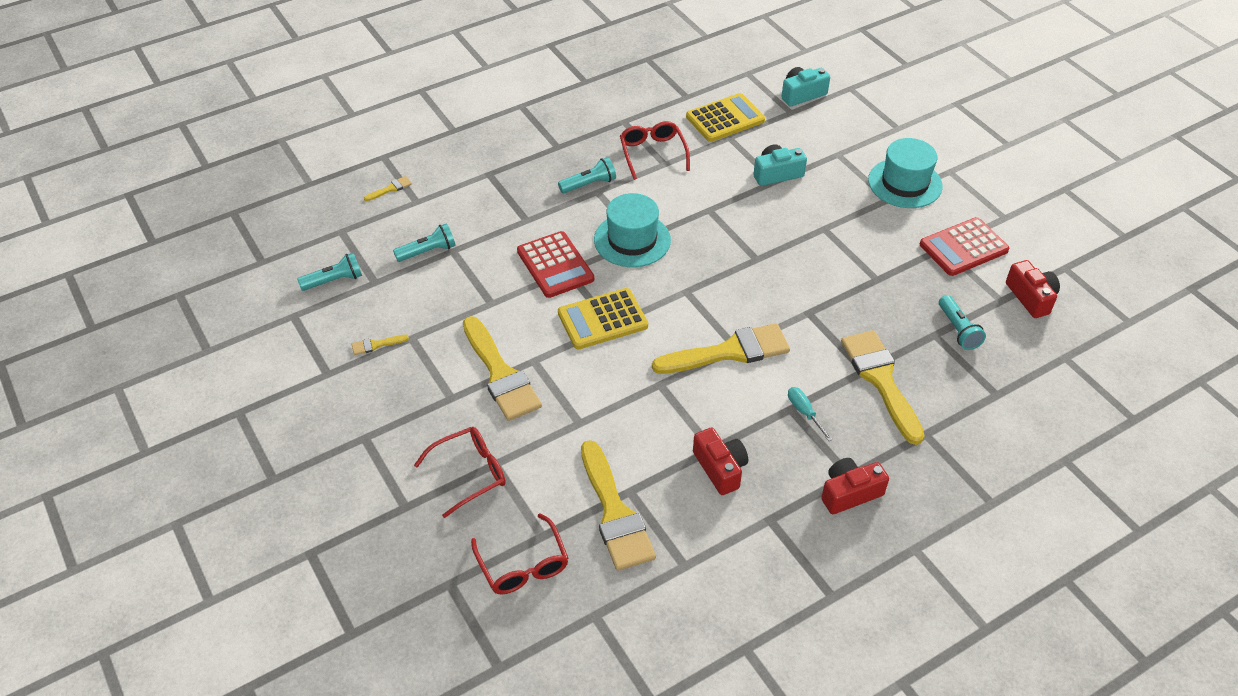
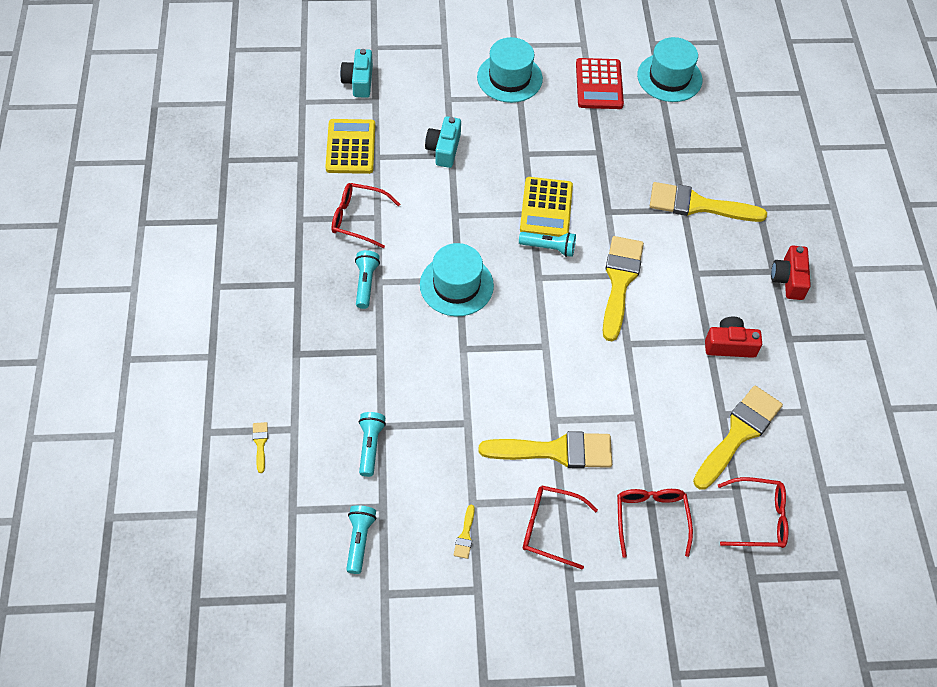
camera: 65 degrees left, 10 degrees up
(416, 400) = (549, 528): none -> red glasses
(555, 265) = (451, 354): red calculator -> none
(602, 320) = (536, 349): yellow calculator -> yellow calculator (546, 208)
(615, 513) = (738, 433): yellow brush -> yellow brush turned 60 degrees counterclockwise
(804, 412) = (704, 266): turquoise screwdriver -> none
(958, 330) = (676, 135): turquoise flashlight -> turquoise flashlight (549, 248)
(1031, 297) = (669, 77): red camera -> turquoise hat

